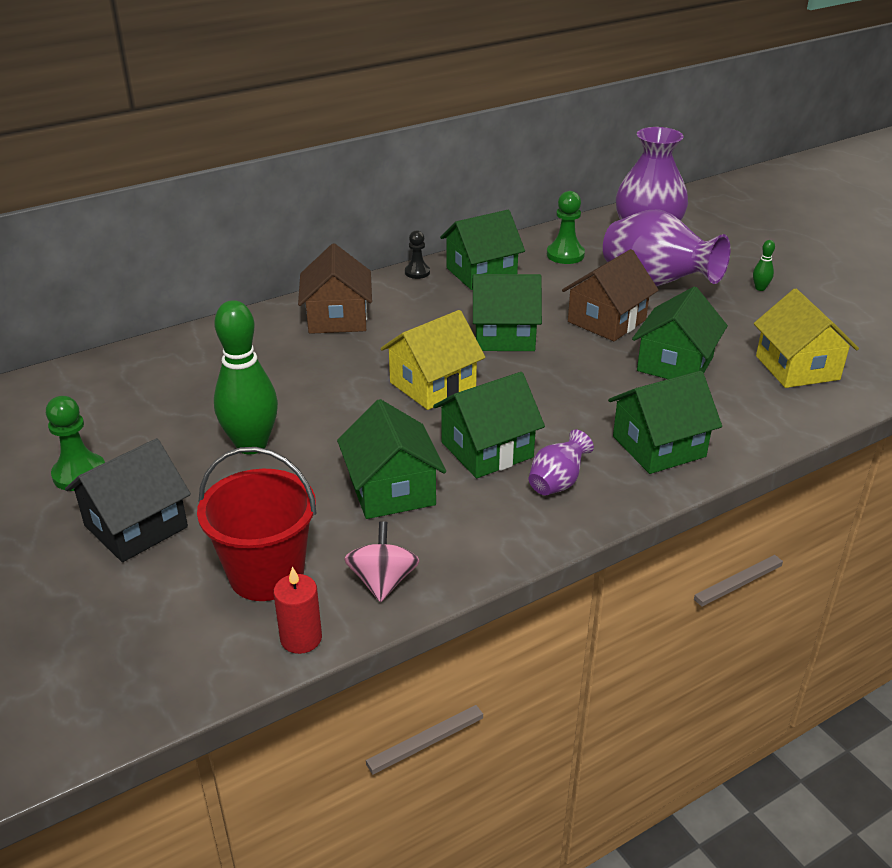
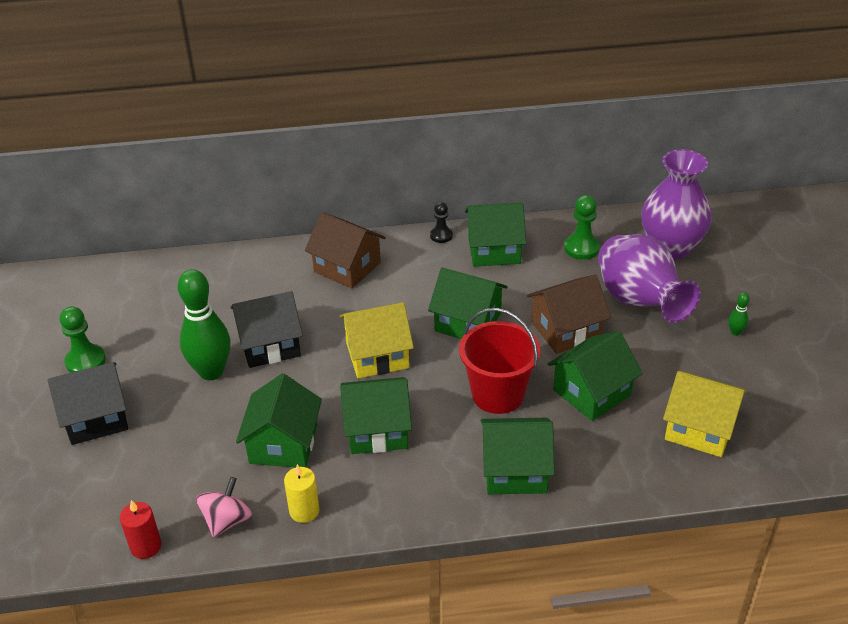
camera: 25 degrees right, 5 degrees up
(266, 574) = (155, 486): red bucket -> red bucket (498, 394)
(303, 404) = (269, 345): none -> black house
(337, 318) = (347, 267): brown house -> brown house turned 75 degrees counterclockwise
(466, 545) = (304, 511): none -> yellow candle
(557, 483) = (409, 478): purple vase -> none
(797, 368) = (700, 429): yellow house -> yellow house turned 75 degrees counterclockwise

